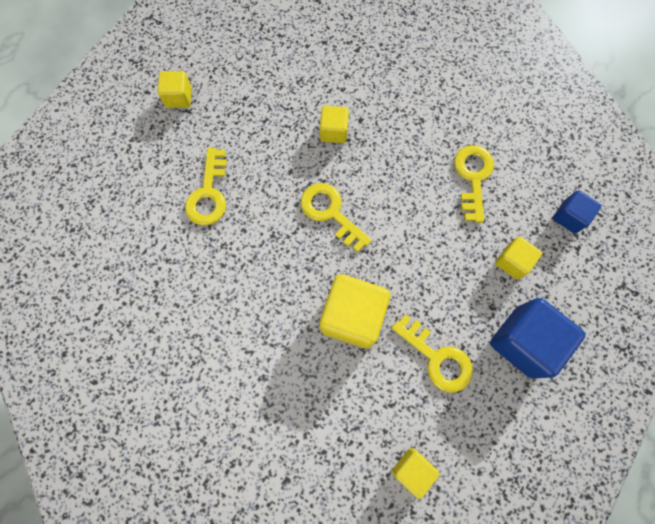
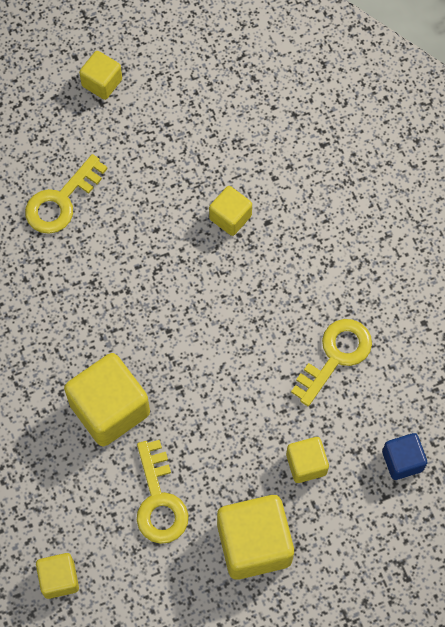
camera: 35 degrees right, 5 degrees down
(331, 213) = (164, 297): yellow key -> none
(523, 341) = (254, 544): blue cube -> yellow cube

